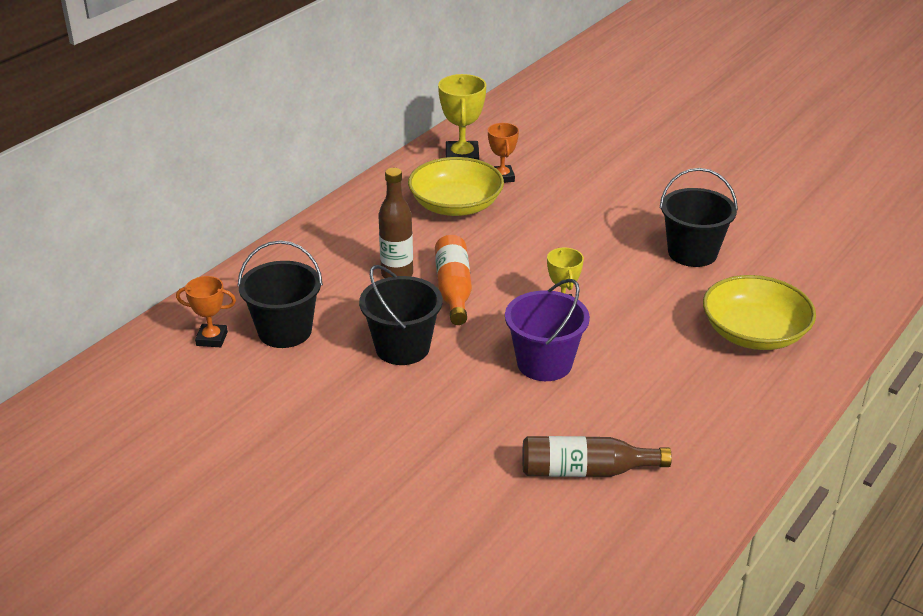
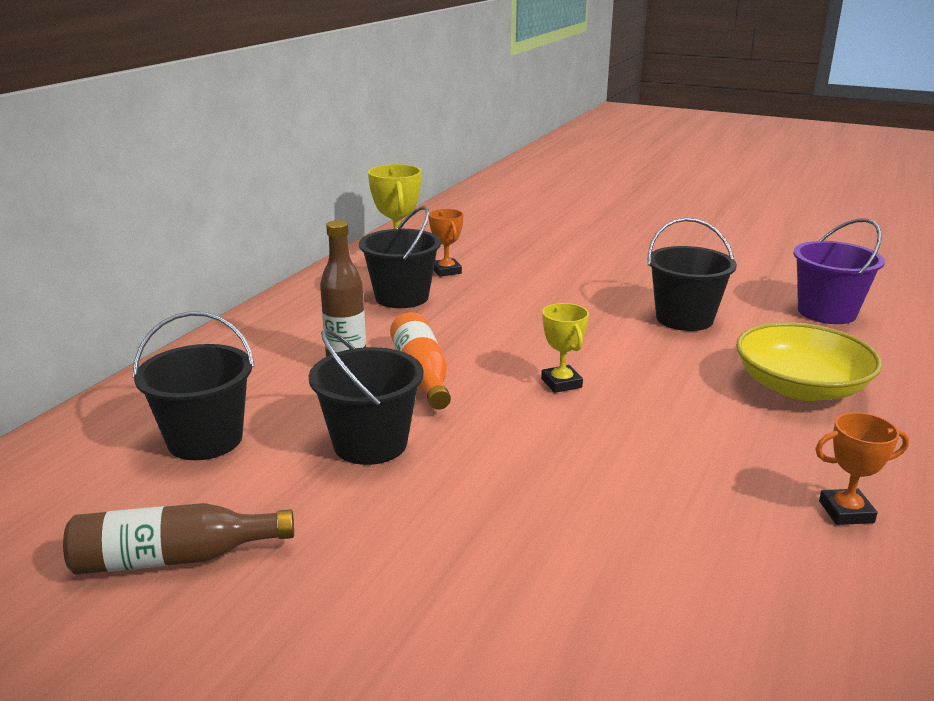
camera: 10 degrees left, 10 degrees down
(212, 339) = (100, 458): orange trophy -> orange trophy (846, 512)
(456, 205) = (402, 297): yellow bowl -> black bucket
(544, 363) = (563, 443): purple bucket -> purple bucket (826, 312)
(585, 471) = (679, 575): brown bottle -> brown bottle (173, 558)

